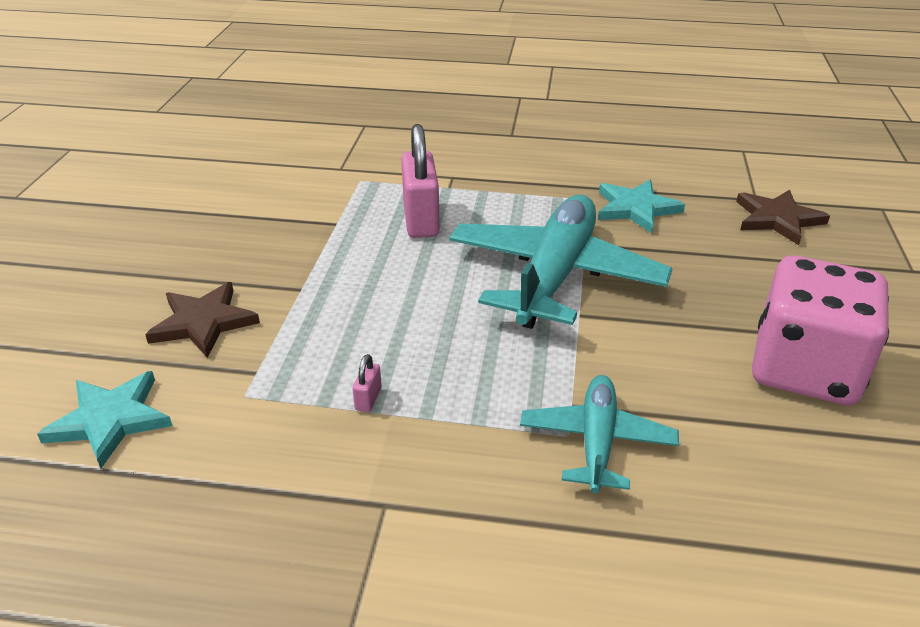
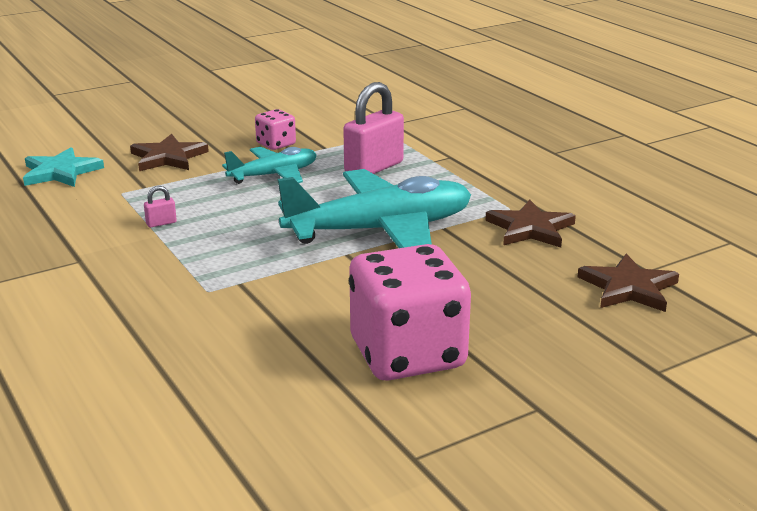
camera: 50 degrees right, 10 degrees down
(283, 244) = (276, 144): none -> pink dice
(596, 441) = (212, 301): turquoise plane -> turquoise plane (273, 175)
(636, 208) = (530, 228): turquoise star -> brown star

